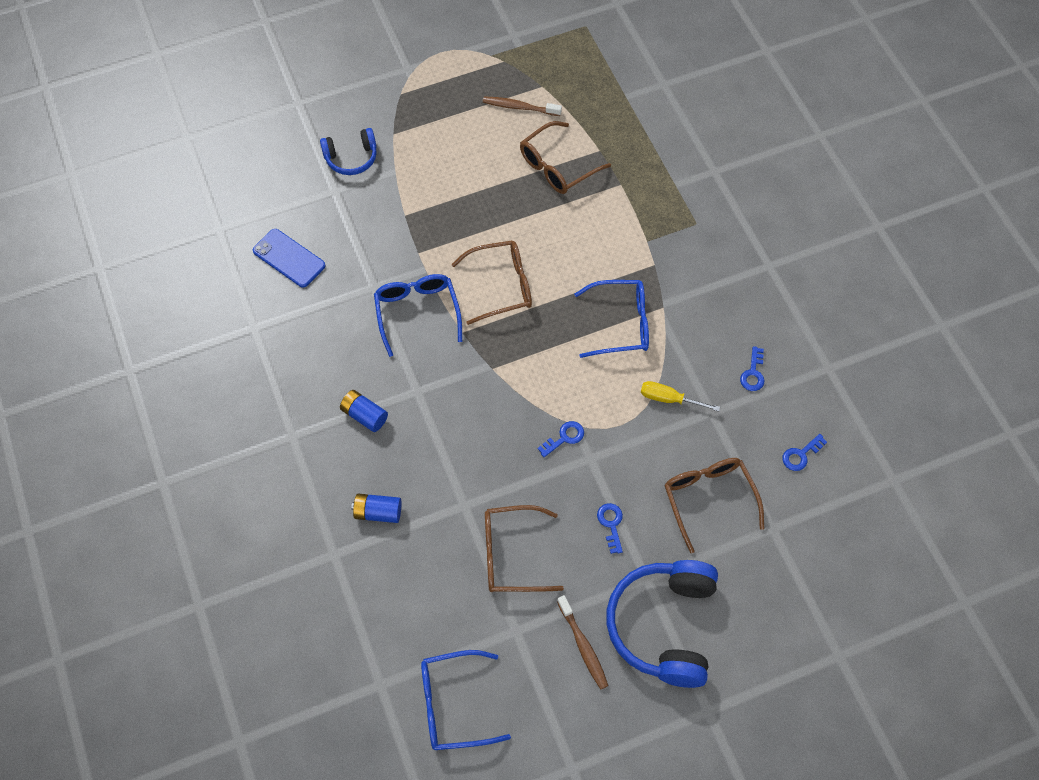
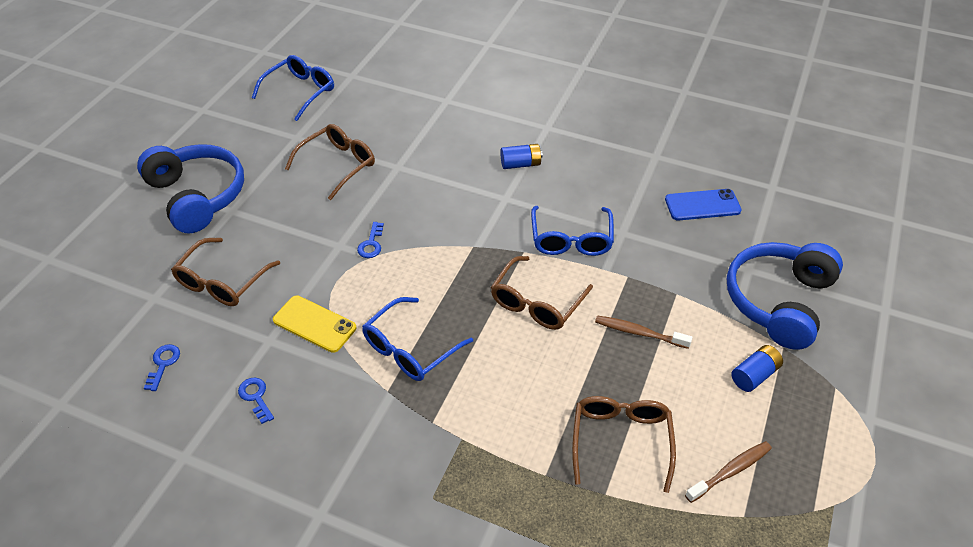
camera: 135 degrees right, 15 degrees down
(351, 158) = (778, 301): blue headphones -> blue headphones, size x1.83
(378, 512) = (446, 130): blue battery -> blue battery (754, 375)
(417, 312) = (571, 239): blue glasses -> blue glasses turned 60 degrees clockwise
(583, 646) = (245, 156): brown toothbrush -> brown toothbrush (639, 333)
(611, 524) = (285, 221): blue key -> none
(669, 399) = (314, 324): yellow screwdriver -> yellow phone
(708, 499) = (222, 282): brown glasses -> brown glasses turned 90 degrees clockwise

